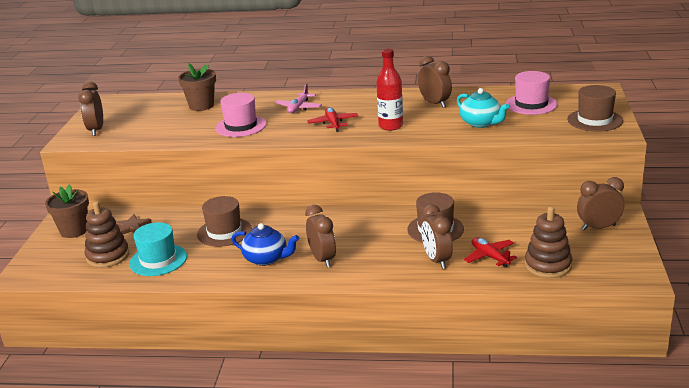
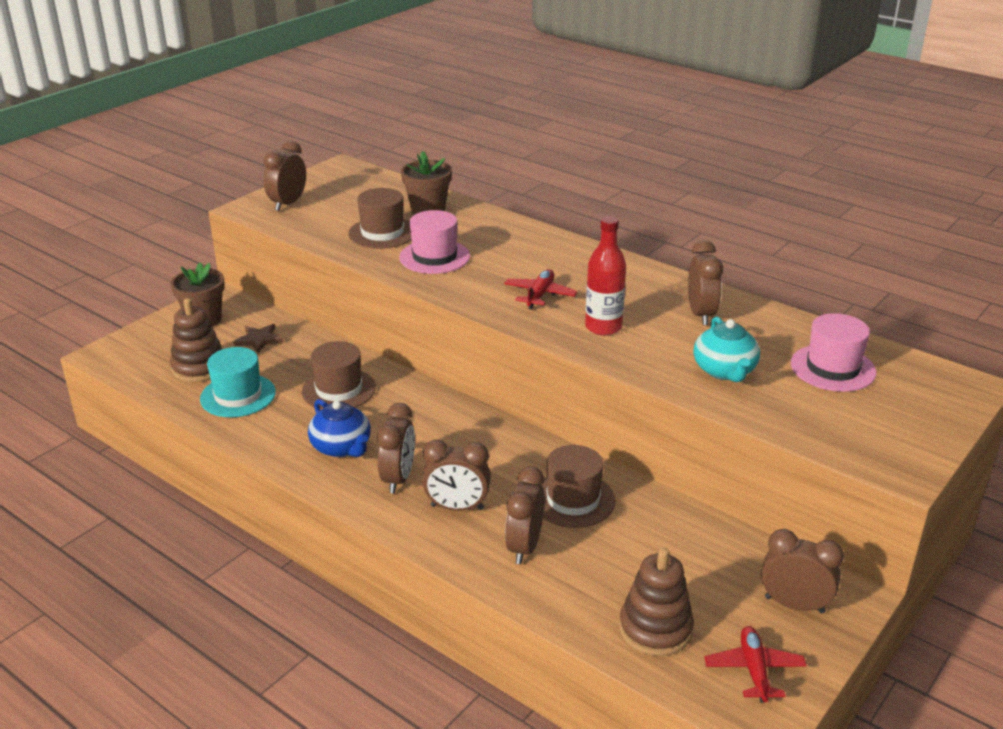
camera: 30 degrees right, 5 degrees up
(299, 108) = (528, 255): pink plane -> none
(375, 258) = (457, 507): none -> brown clock
(490, 257) = (595, 576): red plane -> red plane (754, 670)
(595, 120) = (895, 434): brown hat -> brown hat (382, 233)

